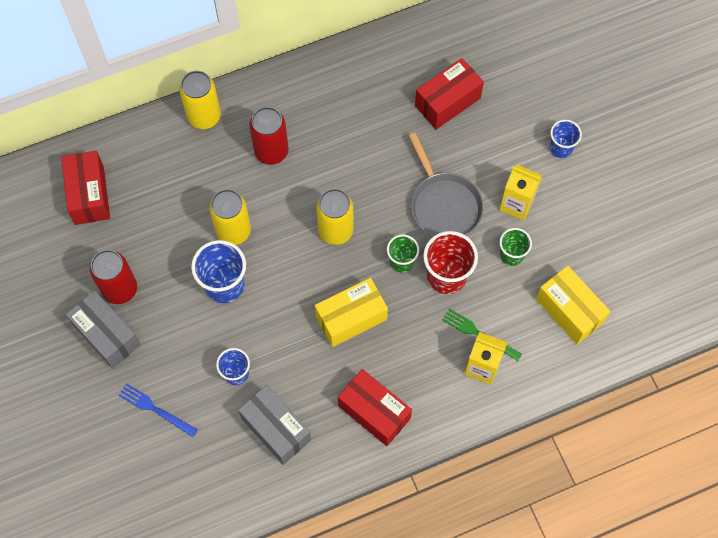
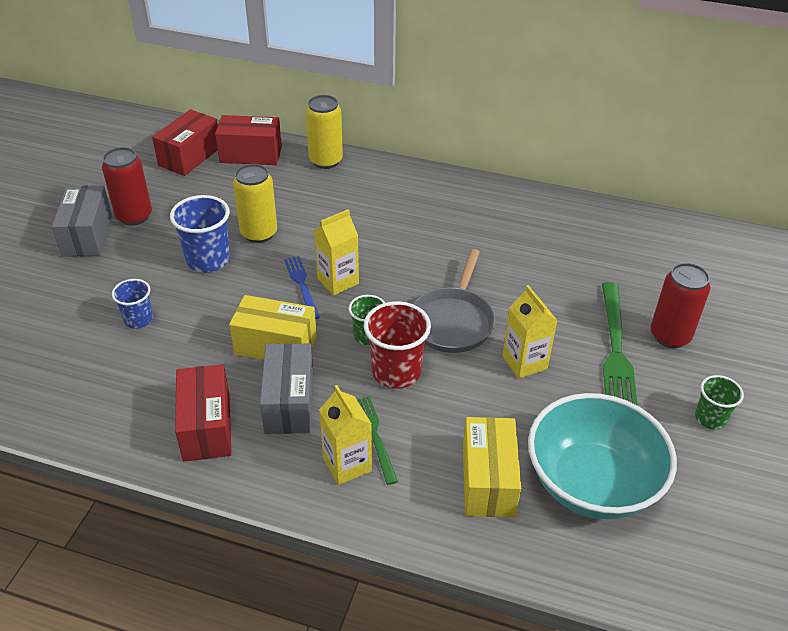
camera: 40 degrees right, 25 degrees down
(155, 409) = (51, 301): blue fork -> blue fork (302, 285)
(271, 151) = (349, 206): red can -> red can (670, 336)
(276, 429) = (114, 378): grey box -> grey box (289, 403)
(335, 230) = (338, 281): yellow can -> yellow carton
(447, 102) = (536, 258): red box -> red box (251, 154)
(511, 255) = (477, 396): green cup -> green cup (710, 418)
(561, 148) = (615, 349): blue cup -> green fork
(625, 265) = (592, 483): none -> turquoise bowl

